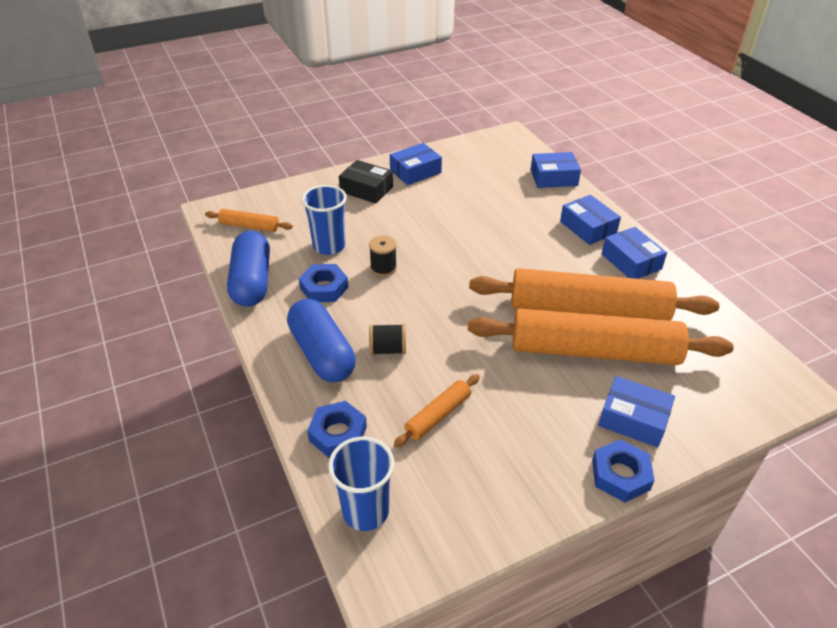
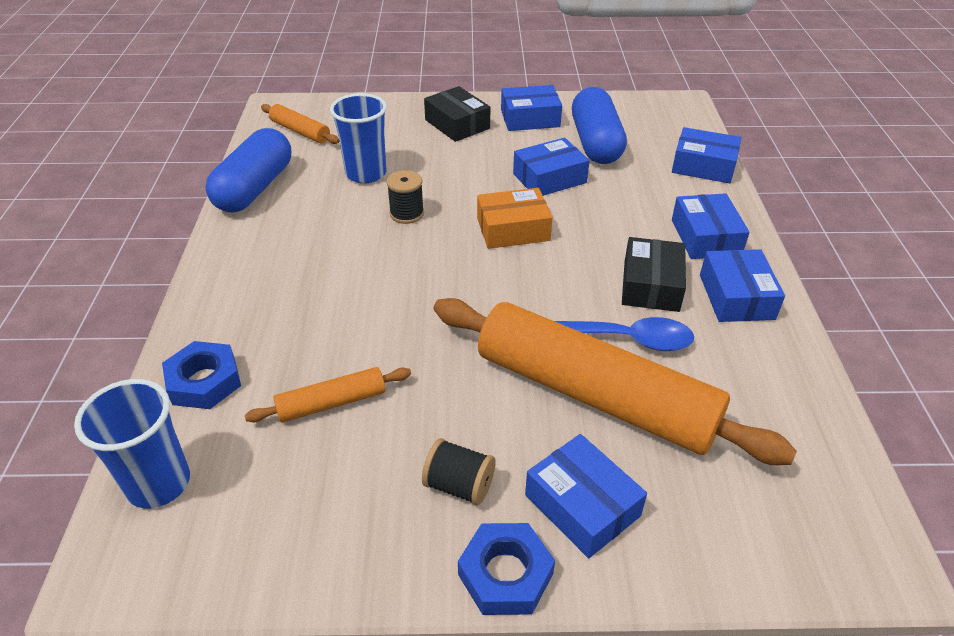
camera: 25 degrees right, 0 degrees up
(322, 353) = (262, 286): blue capsule -> blue capsule (595, 143)
(324, 288) = (323, 216): blue nut -> none
(388, 349) = (337, 306): black spool -> black spool (459, 485)
(462, 213) = (549, 178): none -> blue box
(465, 258) = (513, 229): none -> orange box
(578, 270) = (651, 285): none -> black box
(587, 309) = (626, 339): orange rolling pin -> blue spoon

